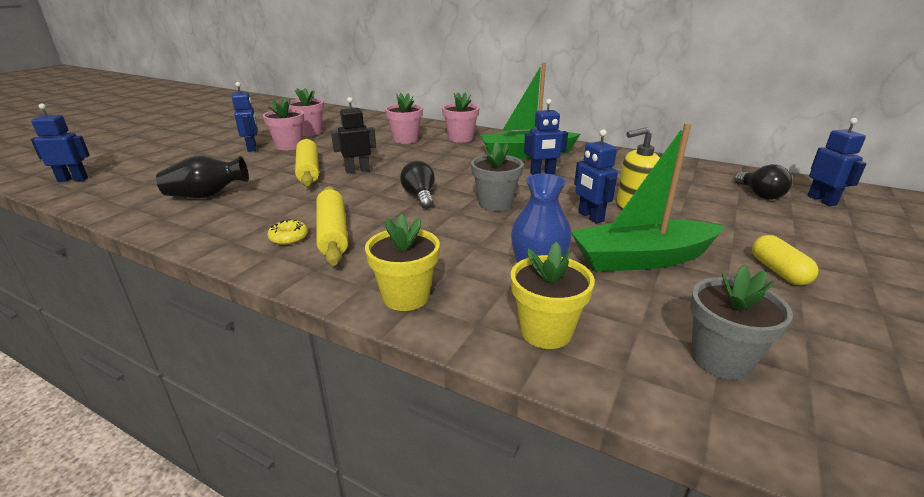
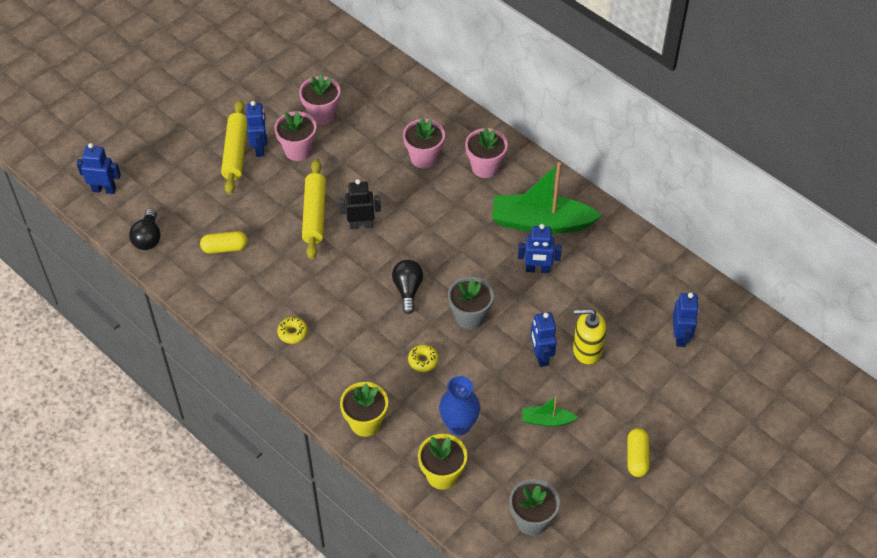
camera: 15 degrees right, 25 degrees up
(206, 196) = (225, 248): black vase -> yellow capsule
(332, 233) = (326, 333): yellow rolling pin -> yellow rolling pin (235, 152)
(460, 236) = (423, 361): none -> yellow donut
(641, 259) = (547, 420): green boat -> green boat, size x0.47
(759, 195) = (718, 354): black light bulb -> black light bulb (148, 238)
(822, 200) = (767, 376): blue robot -> blue robot (680, 336)

